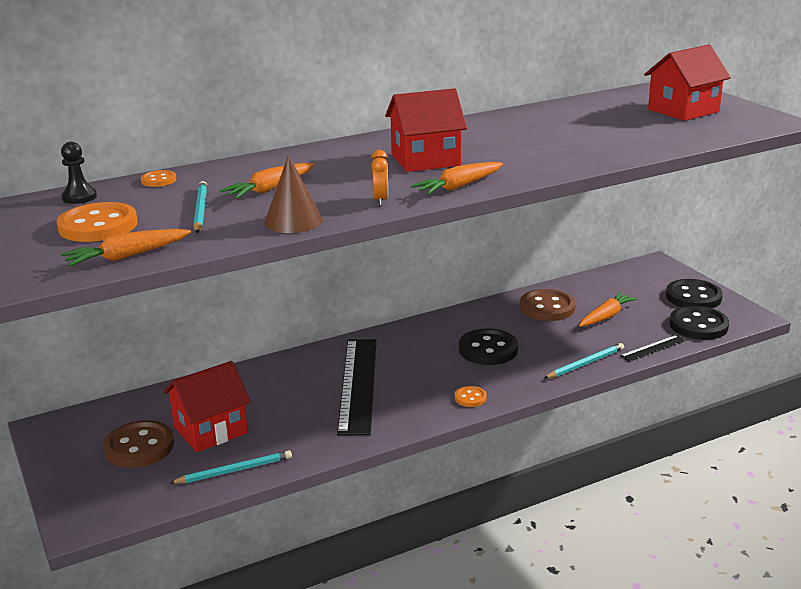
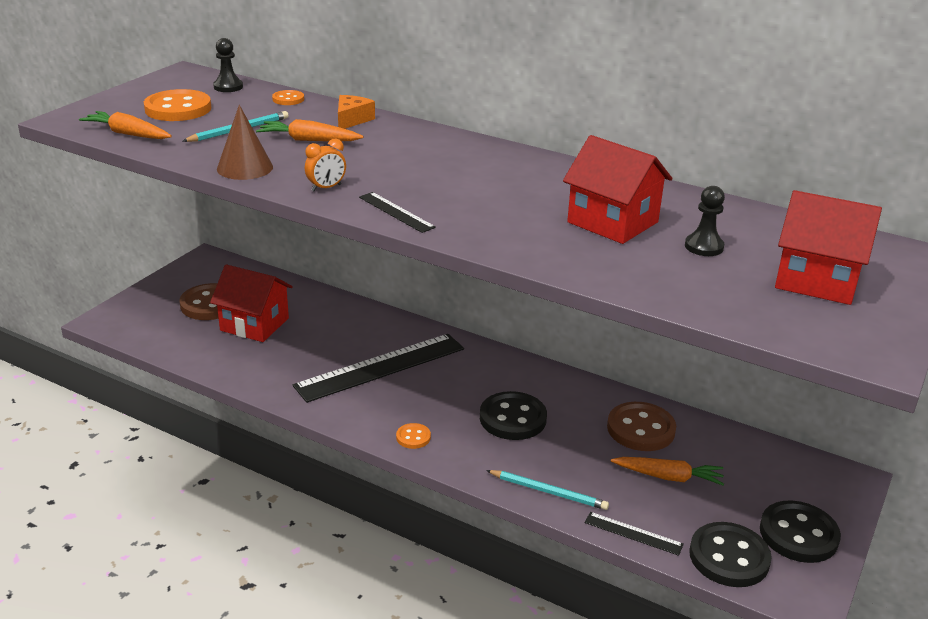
camera: 55 degrees right, 5 degrees up
(234, 470) = (208, 357): turquoise pencil -> none
(250, 167) = (352, 120): none -> orange cheese
(425, 160) = (453, 180): red house -> red house (612, 222)
(458, 187) = (396, 212): orange carrot -> black ruler
(614, 122) = (704, 247): none -> black pawn

